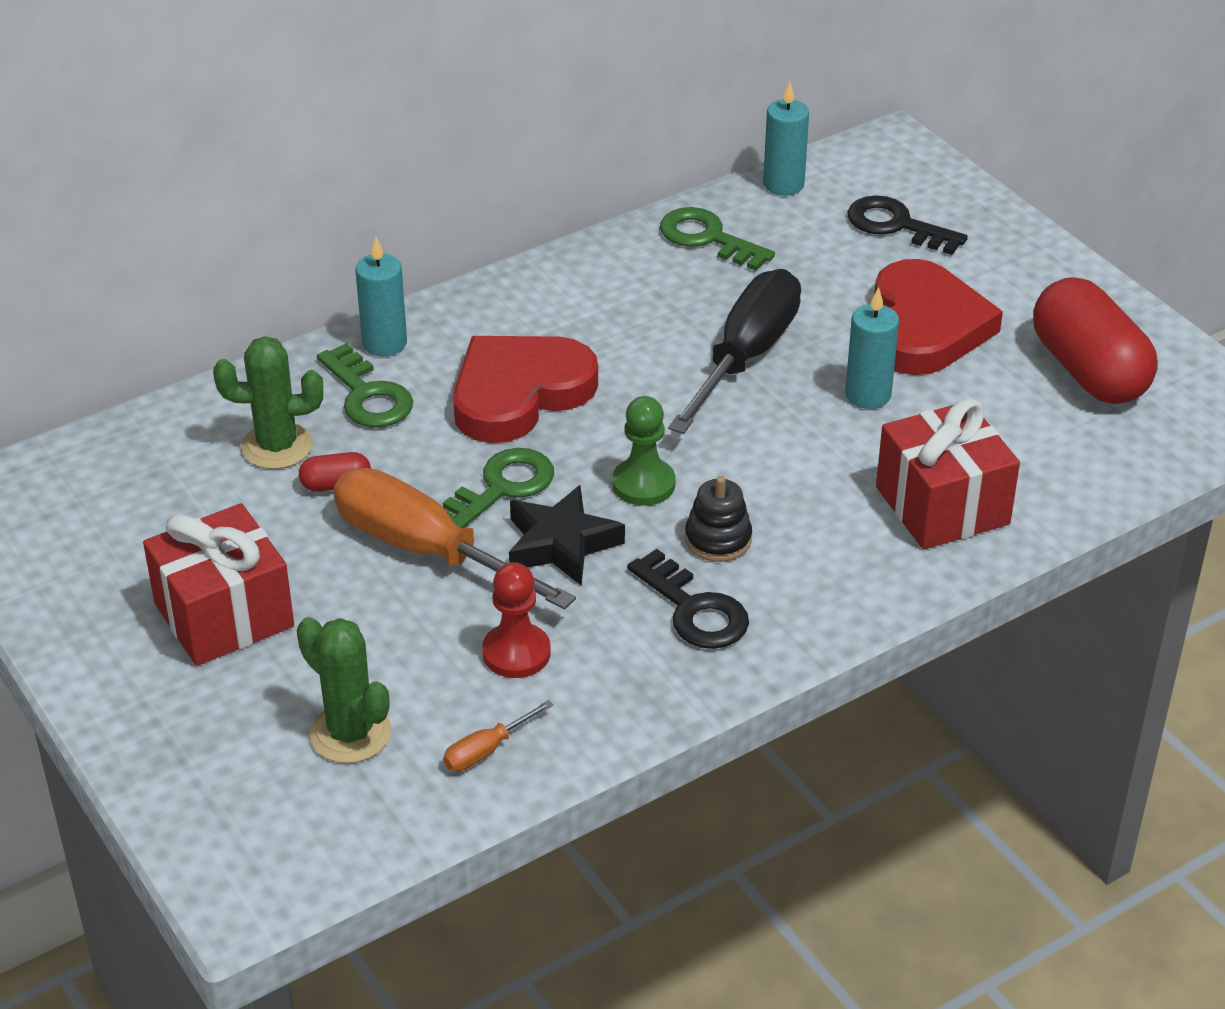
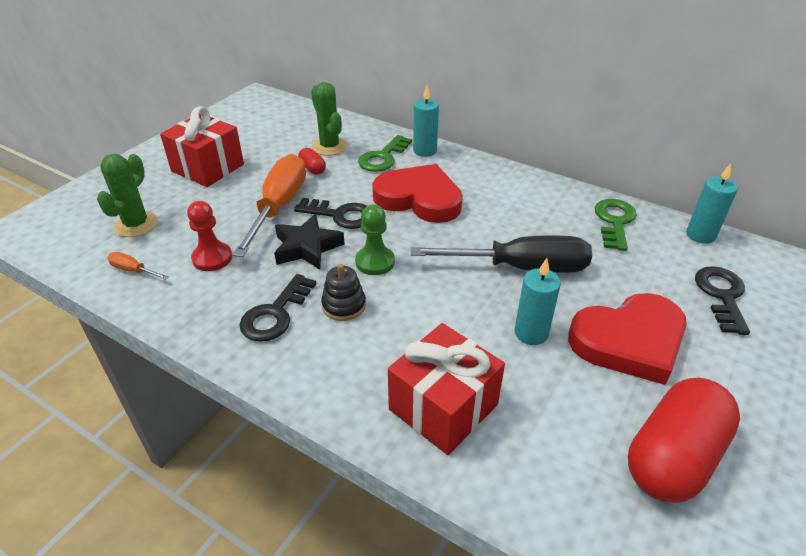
camera: 65 degrees right, 0 degrees up
(501, 488) = (340, 215): green key -> black key

